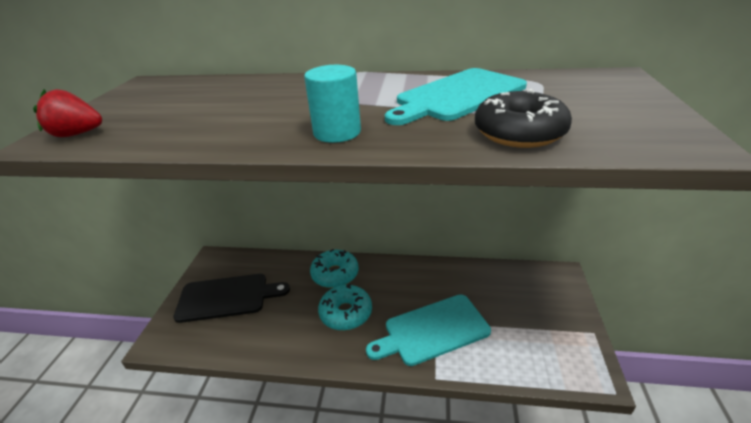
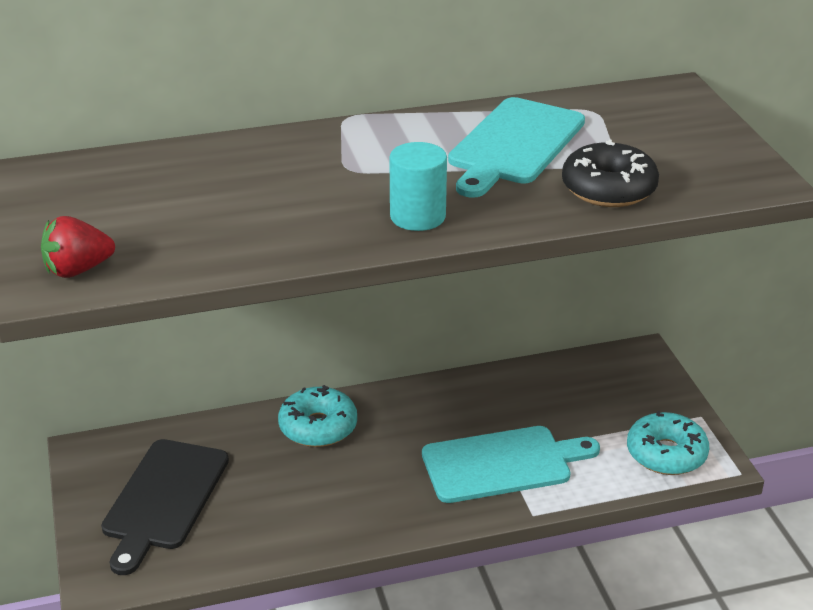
camera: 25 degrees left, 0 degrees up
(227, 297) = (164, 499): black cutting board -> black cutting board turned 135 degrees clockwise
(346, 313) = (369, 473): turquoise donut -> turquoise donut (666, 454)
(432, 330) = (502, 464): turquoise cutting board -> turquoise cutting board turned 150 degrees counterclockwise

